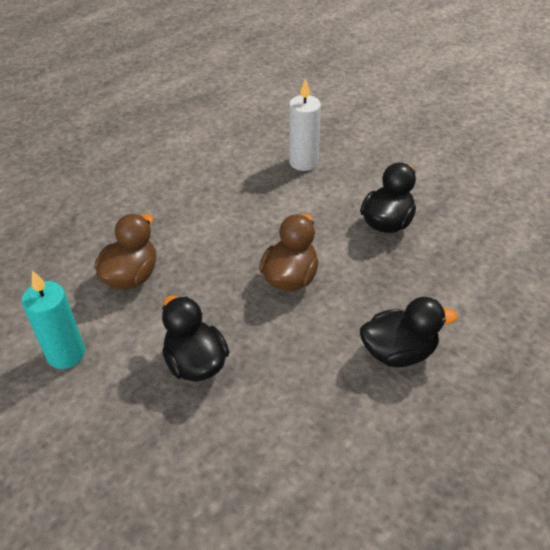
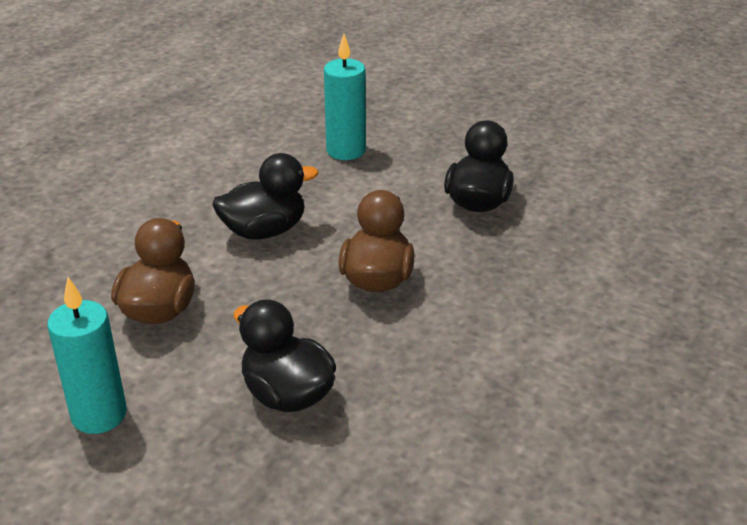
camera: 15 degrees left, 10 degrees down
(303, 162) = (346, 150): white candle -> turquoise candle
(398, 352) = (546, 339): black duck -> black duck (264, 231)

